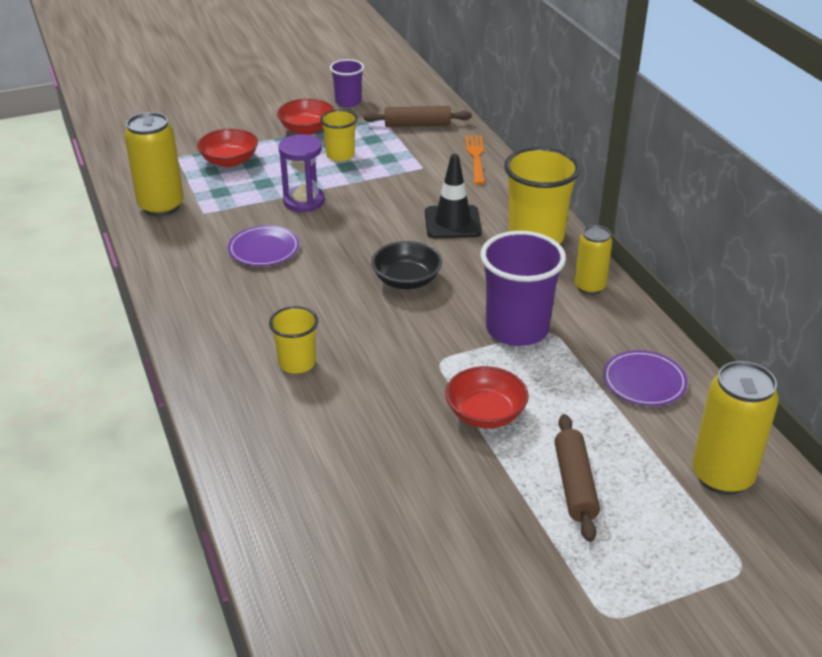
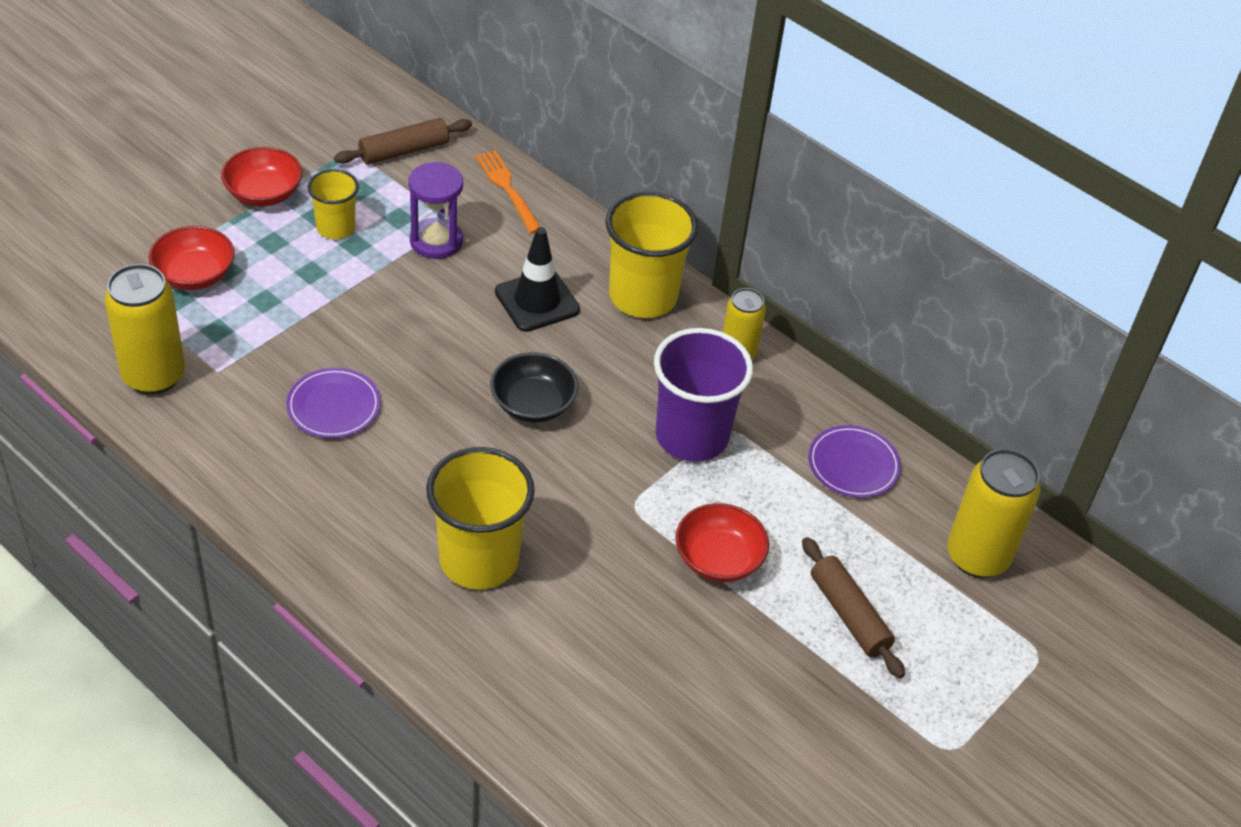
camera: 30 degrees left, 10 degrees up
(297, 363) = (479, 560): yellow cup -> yellow cup, size x1.76
(304, 201) = (336, 317): purple hourglass -> purple hourglass (436, 241)
(348, 102) = (289, 131): purple cup -> none

